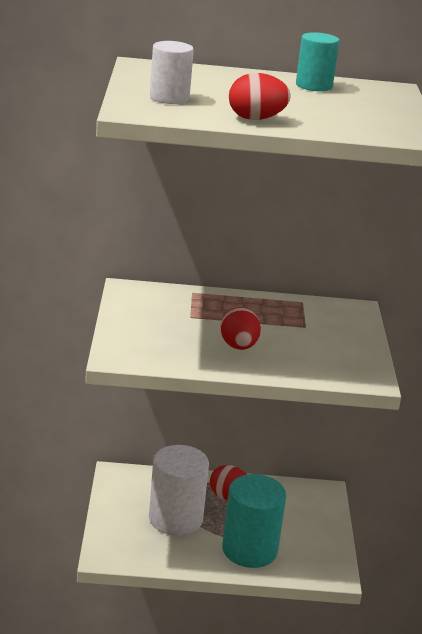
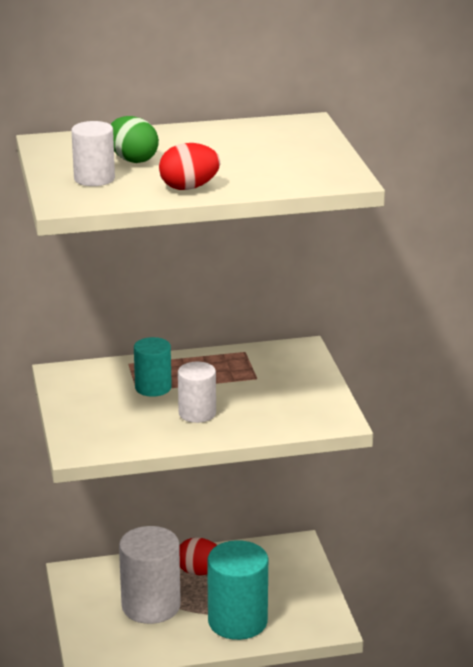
camera: 10 degrees left, 0 degrees up
(213, 90) = (133, 160): none -> green egg
(238, 346) = (197, 413): red egg -> white cylinder
(314, 86) = (228, 135): turquoise cylinder -> turquoise cylinder (153, 387)

